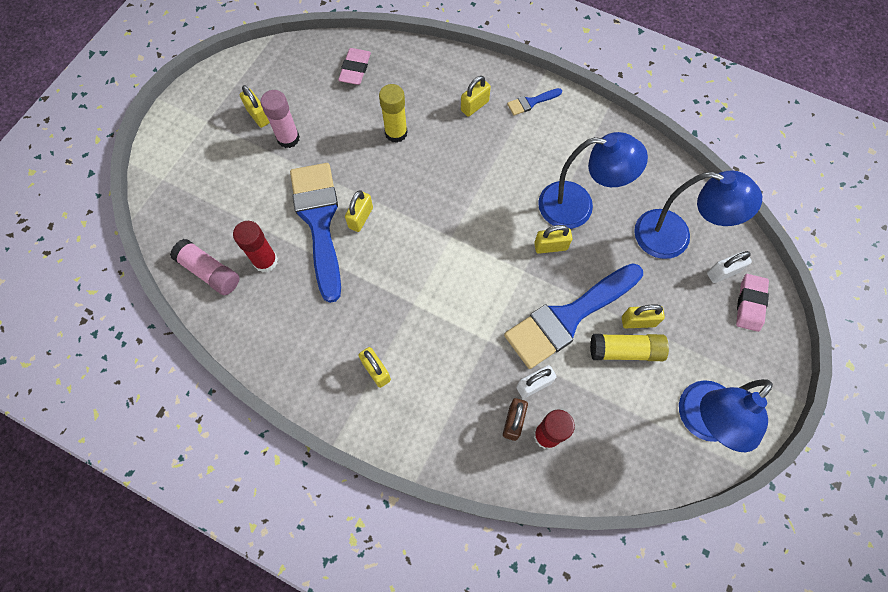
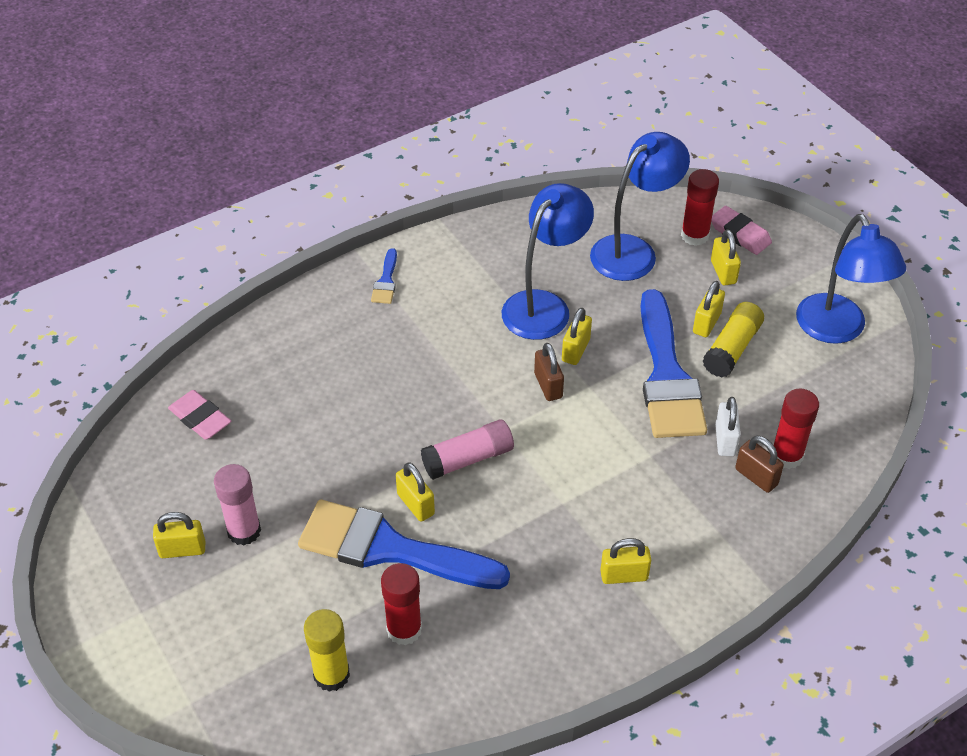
camera: 60 degrees left, 20 degrees down
(209, 272) = (375, 700): pink glue stick -> pink glue stick (468, 458)
(396, 133) = (326, 419): yellow glue stick -> yellow glue stick (331, 675)
(474, 106) = (349, 331): yellow padlock -> yellow padlock (723, 272)
(507, 245) = (548, 385): none -> brown padlock
(723, 272) = (694, 235): white padlock -> red glue stick

